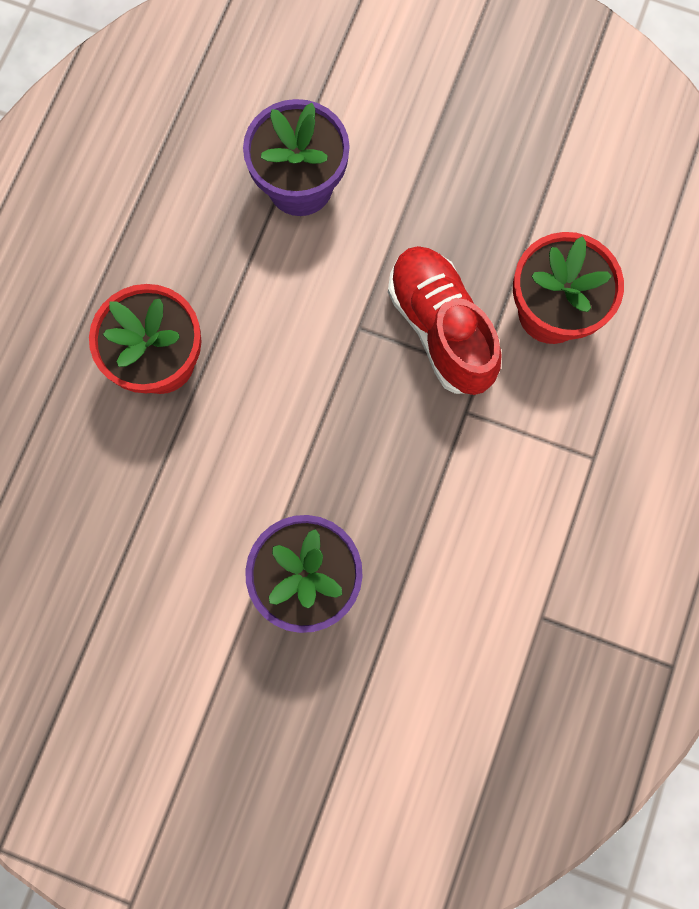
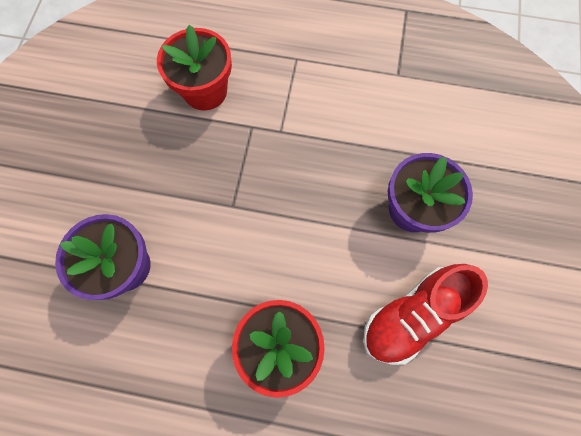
camera: 100 degrees left, 5 degrees down
(440, 328) = (225, 154): red shoe -> red shoe (412, 315)

